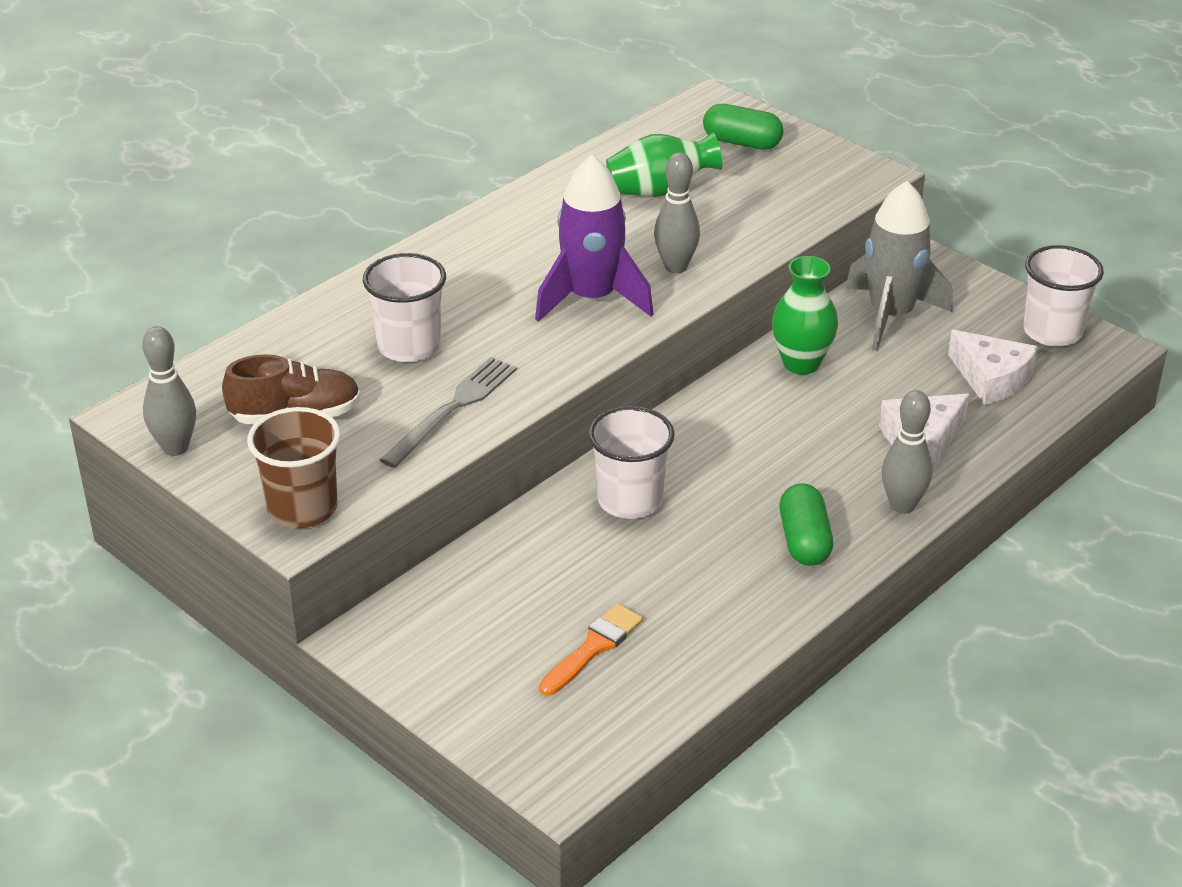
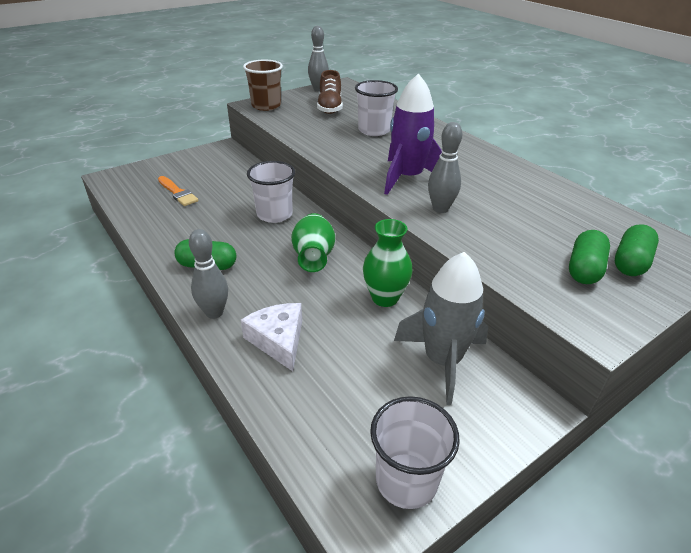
camera: 100 degrees right, 0 degrees up
(452, 409) = (318, 136): grey fork -> none
(660, 191) = (541, 215): green vase -> green vase (313, 257)
(770, 171) = (584, 269): none -> green capsule
(991, 378) = (341, 405): white cheese -> none

